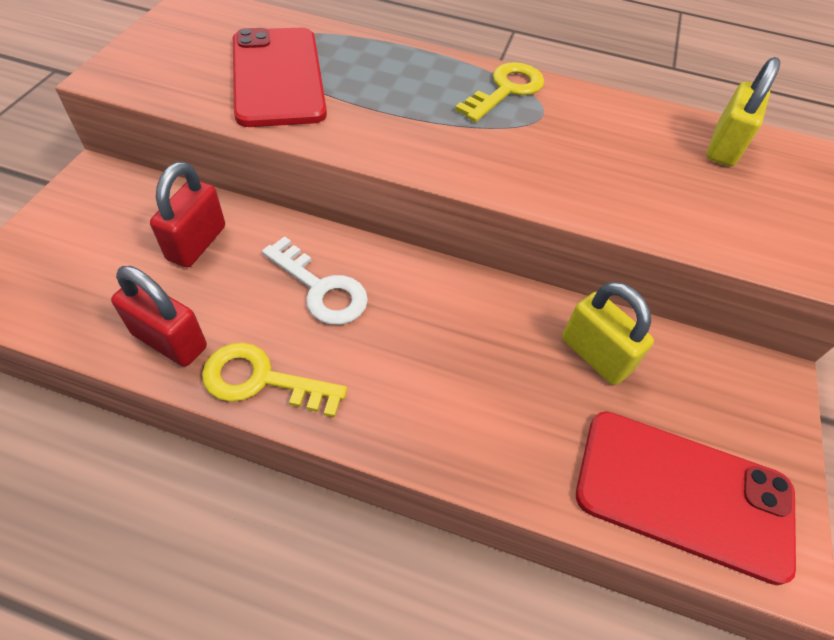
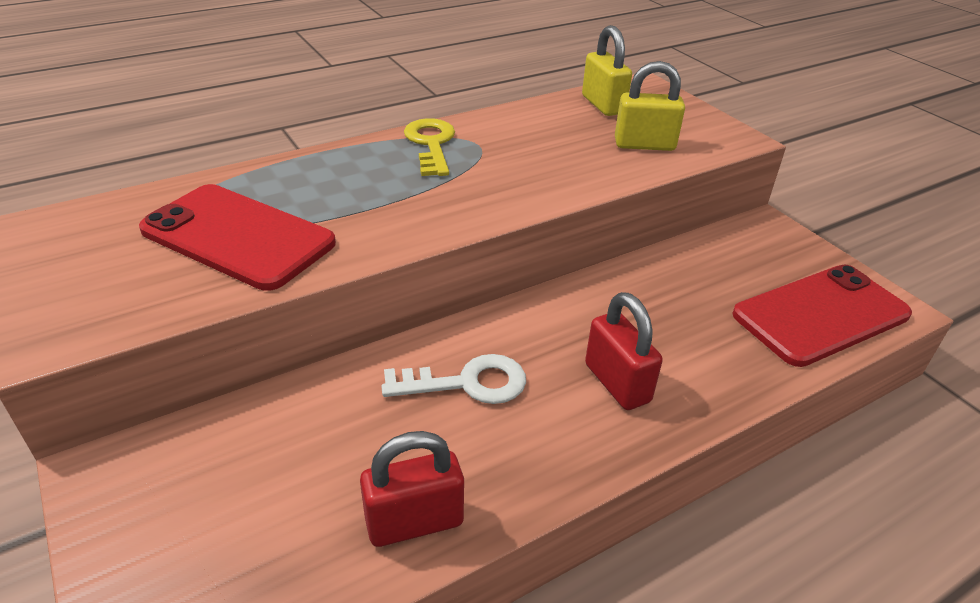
camera: 45 degrees left, 15 degrees down
(197, 243) = (310, 437): red padlock -> red padlock (617, 383)
(262, 380) = (529, 477): yellow key -> none
(595, 355) = (681, 282): yellow padlock -> yellow padlock (644, 145)

